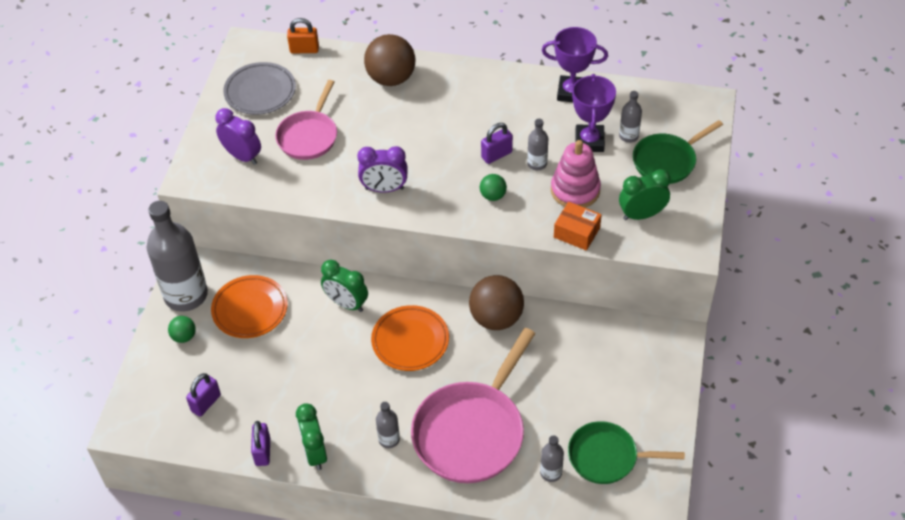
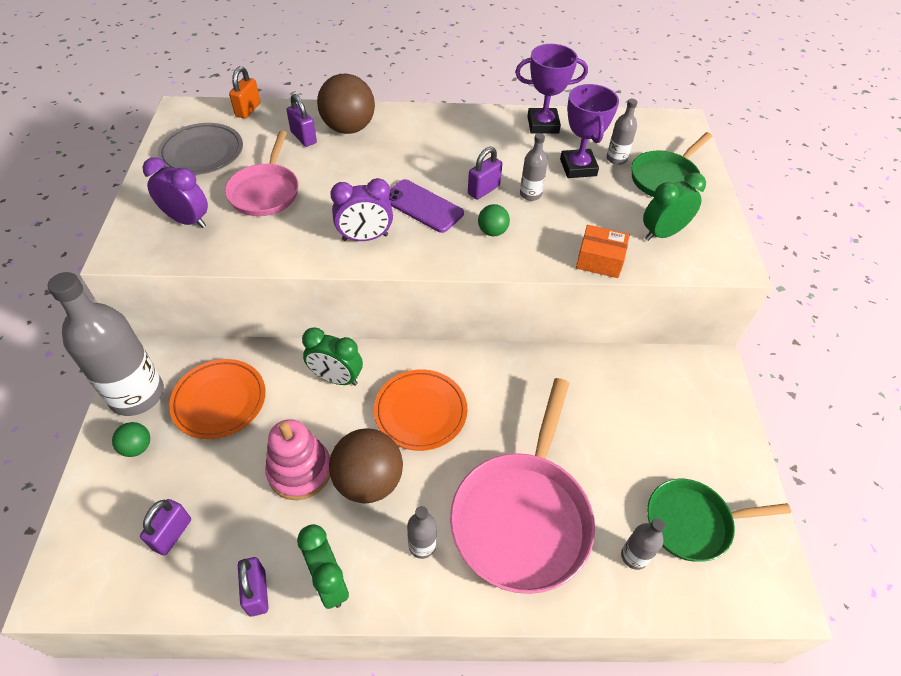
camera: 15 degrees left, 0 degrees up
(304, 49) = (248, 110): orange padlock -> orange padlock turned 60 degrees counterclockwise
(349, 84) = (303, 137): none -> purple padlock
(439, 165) = (422, 206): none -> purple phone
(496, 318) = (512, 371): brown ball -> brown ball (368, 481)
(575, 190) = (581, 216): pink stacking toy -> pink stacking toy (300, 471)

